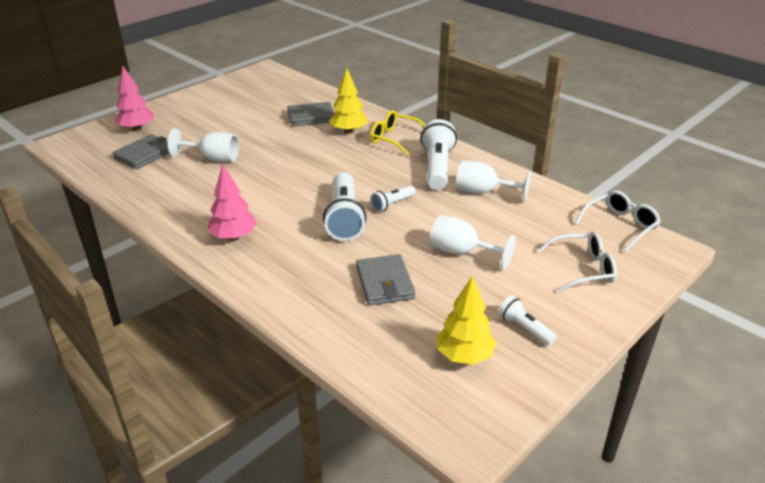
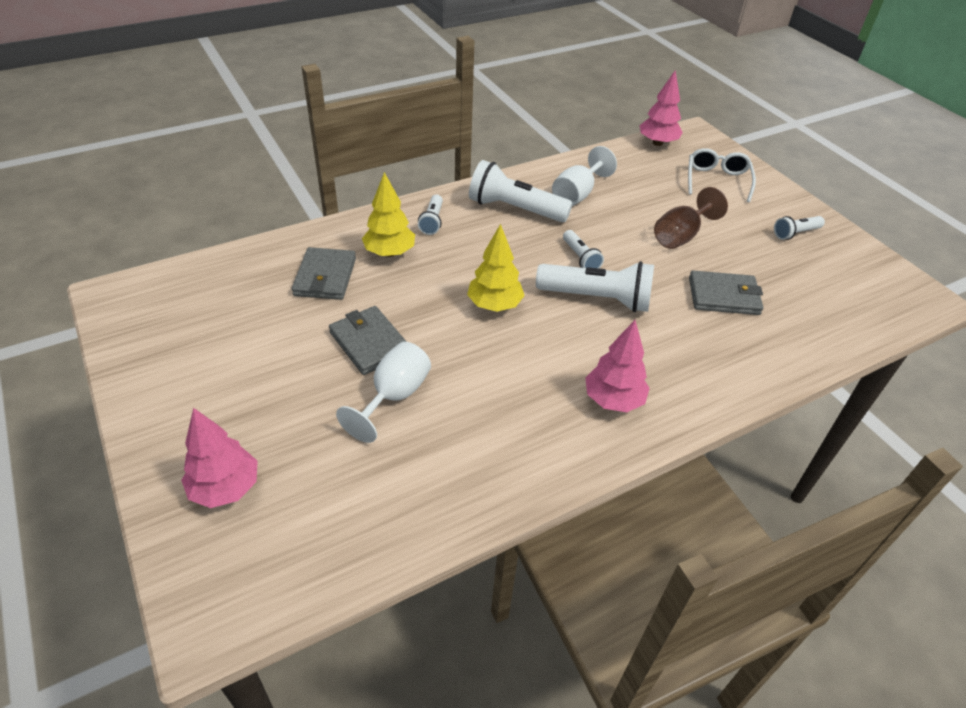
camera: 75 degrees left, 10 degrees up
(145, 154) = (334, 482): grey wallet -> grey wallet (369, 343)
(395, 139) = (432, 221): yellow glasses -> white flashlight
(462, 252) = (680, 236): white goblet -> brown goblet
(464, 356) = (831, 275): yellow tree -> yellow tree (494, 305)
(620, 226) = (657, 143): white glasses -> pink tree

